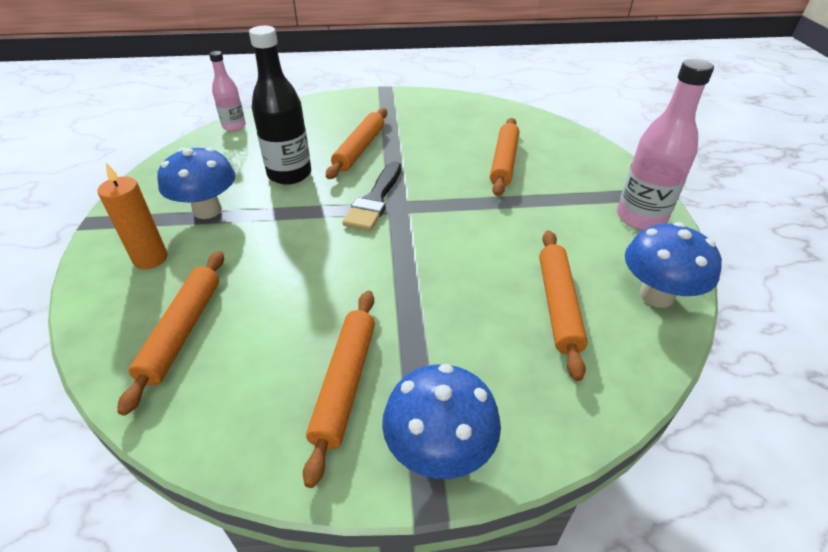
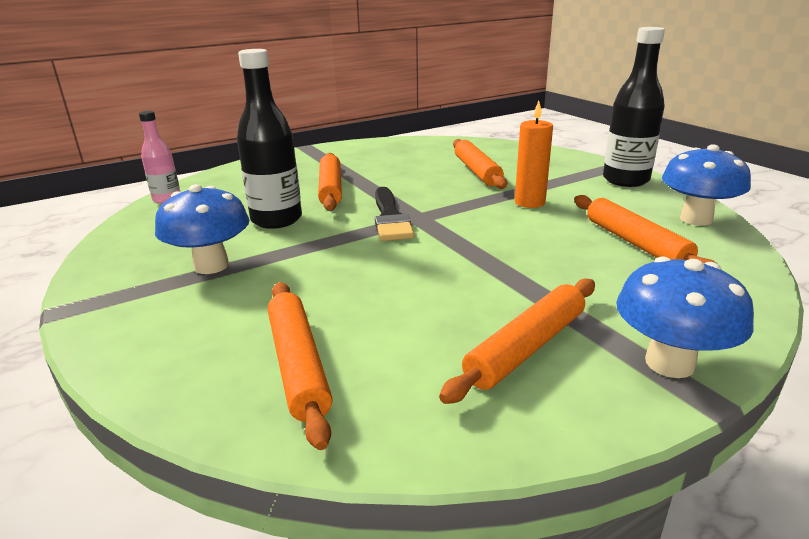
camera: 25 degrees left, 15 degrees down
(150, 258) = (183, 319): orange candle -> orange candle (529, 202)
(345, 383) = (526, 347): orange rolling pin -> orange rolling pin turned 60 degrees clockwise
(640, 218) = (625, 180): pink bottle -> black bottle

